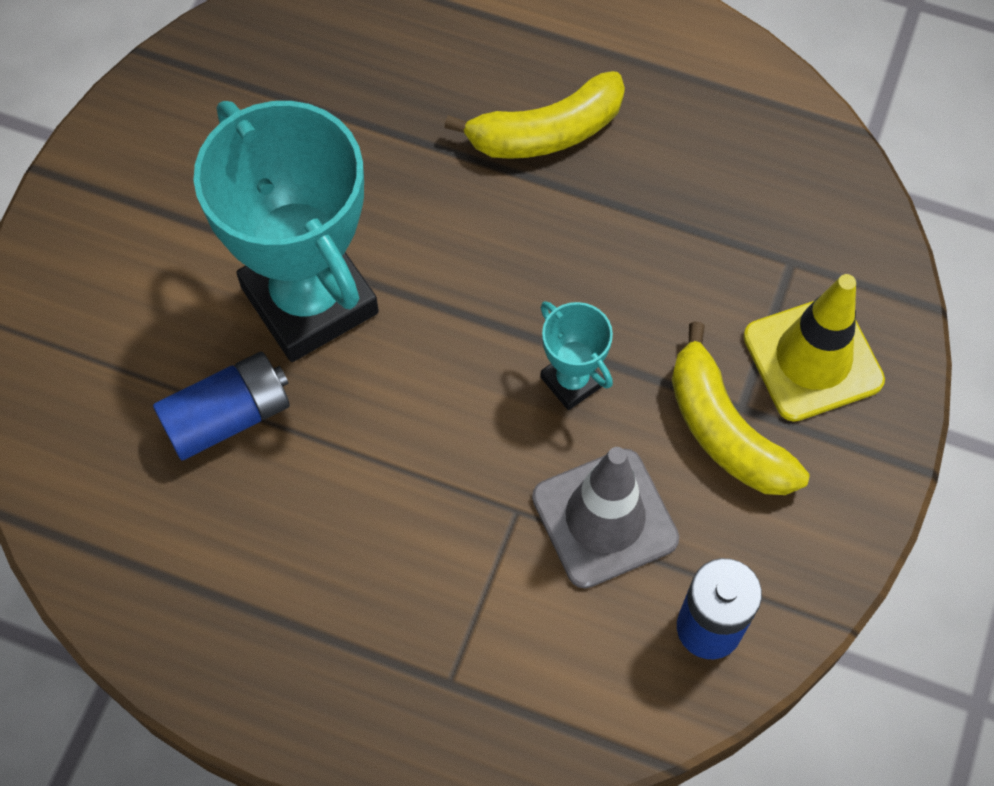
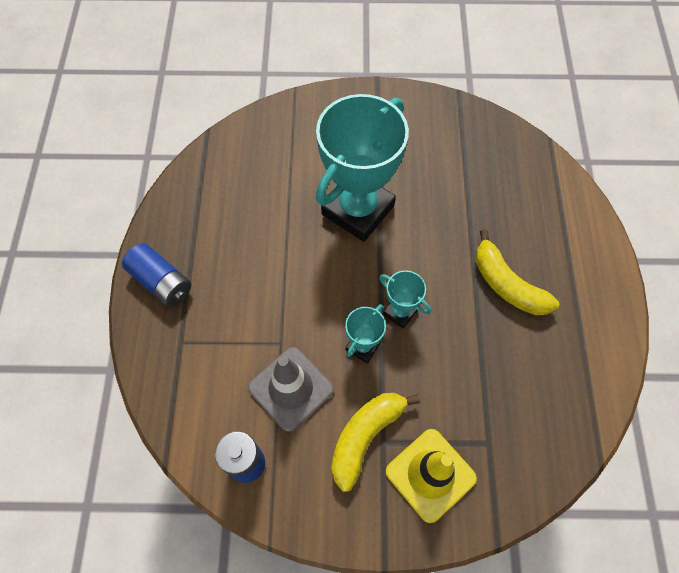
camera: 70 degrees right, 0 degrees up
(228, 417) = (283, 199): blue battery -> blue battery (161, 282)
(533, 304) = (400, 312): none -> turquoise trophy

